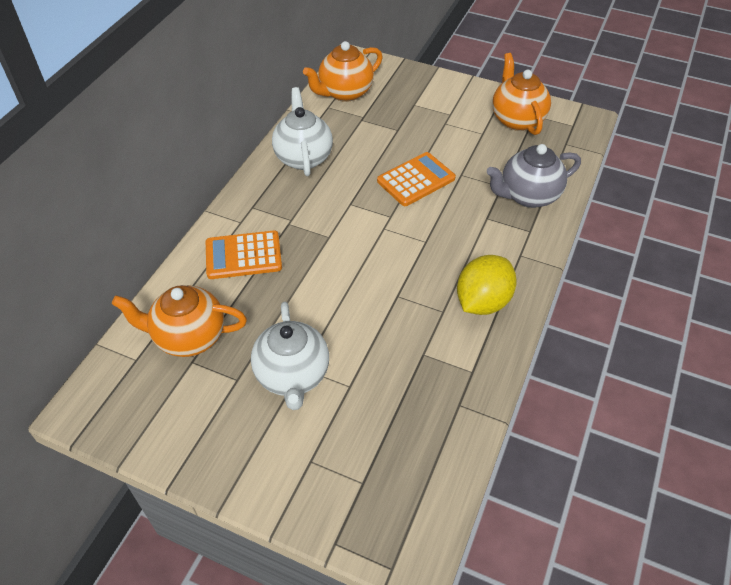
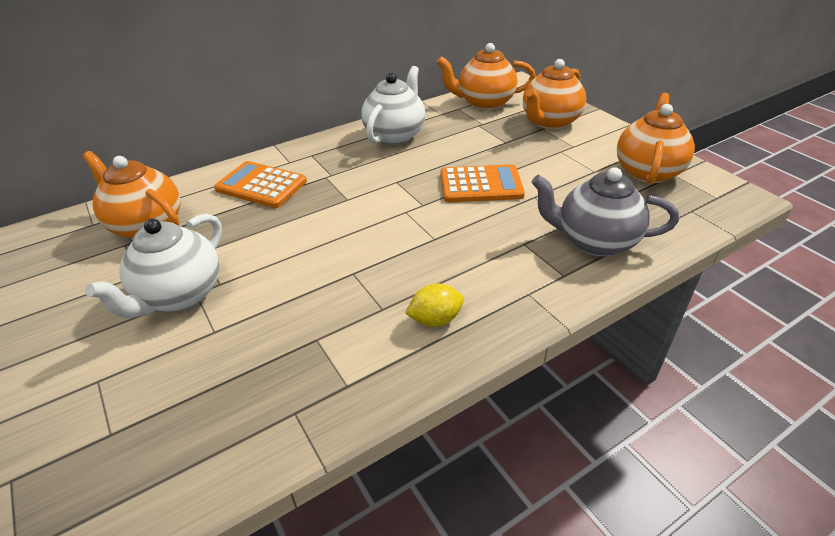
camera: 35 degrees right, 10 degrees down
(413, 95) = (549, 122): none -> orange teapot
(482, 302) = (435, 319): yellow lemon -> yellow lemon, size x0.57

